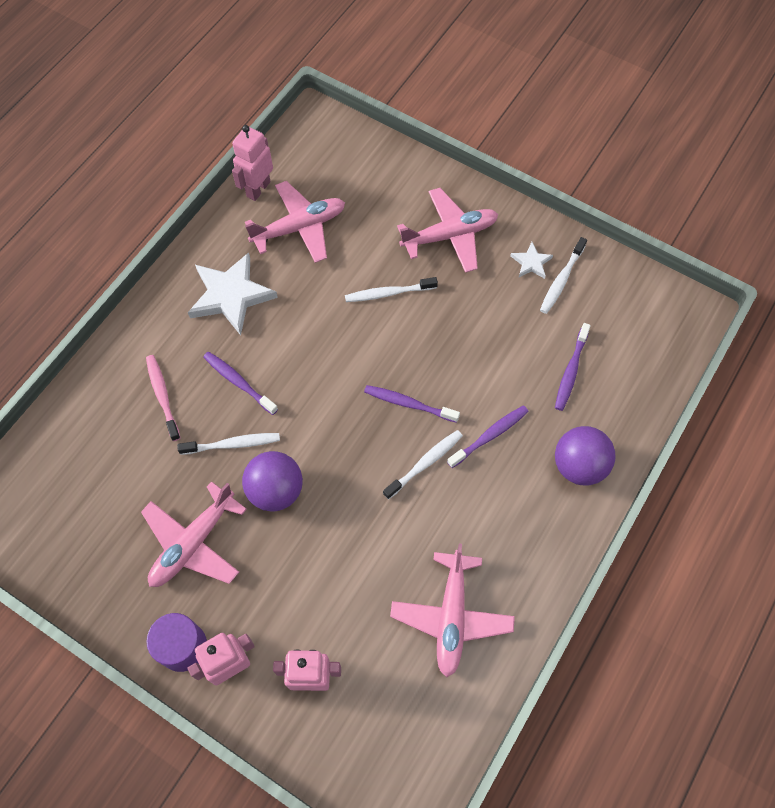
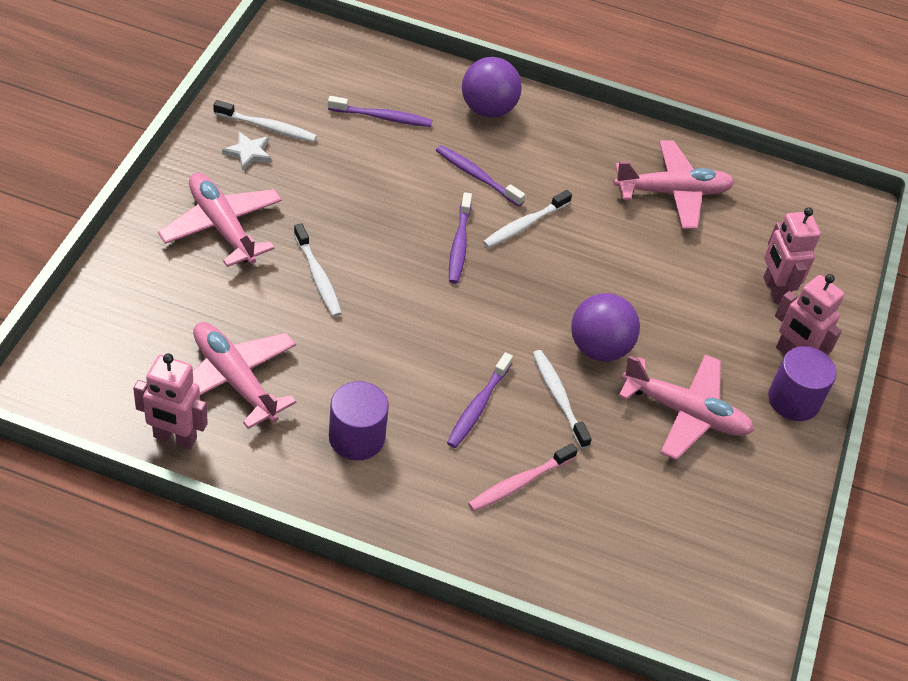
camera: 110 degrees left, 15 degrees down
(231, 295) = (356, 437): white star -> purple cylinder
(425, 463) = (524, 225): white toothbrush -> white toothbrush turned 75 degrees counterclockwise

